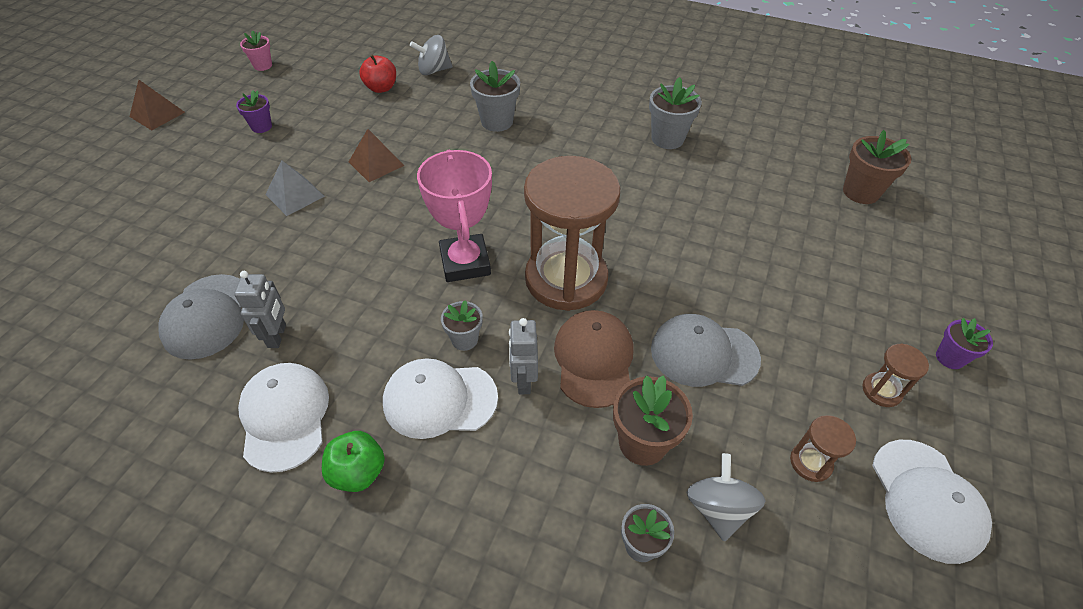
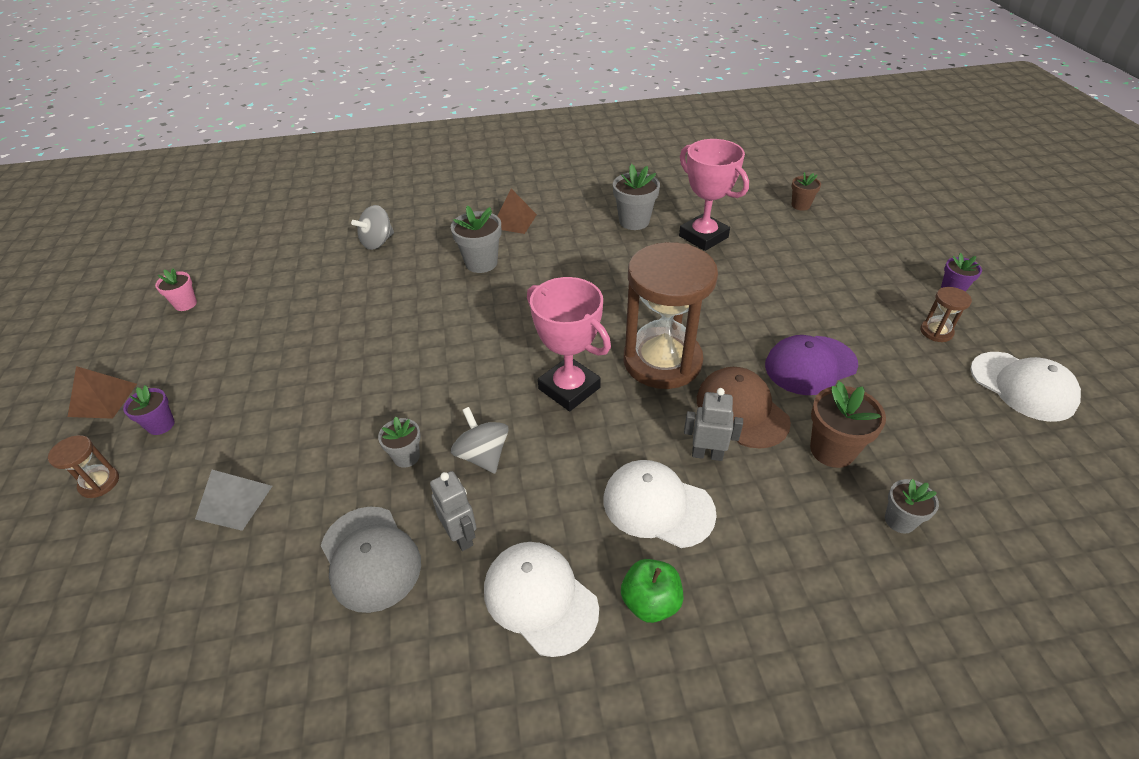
camera: 30 degrees left, 5 degrees down
(261, 127) = (245, 361): purple flower pot -> purple flower pot (161, 425)
(295, 195) = (349, 407): grey pyramid -> grey pyramid (234, 502)
(376, 163) = (403, 343): brown pyramid -> brown pyramid (514, 221)
(381, 88) = (340, 277): red apple -> none
(439, 399) = (658, 506): white cap -> white cap turned 60 degrees clockwise
(464, 339) = (630, 448): grey flower pot -> grey flower pot (406, 456)
(523, 381) = (707, 454): grey robot -> grey robot turned 135 degrees clockwise
(704, 353) = (810, 365): grey cap -> purple cap
(718, 508) = (920, 465): grey spinning top -> grey spinning top (483, 455)
(721, 181) = (703, 237): none -> pink trophy
(810, 462) = (942, 401): brown hourglass -> brown hourglass (99, 483)
(860, 192) = (800, 205): brown flower pot -> brown flower pot, size x0.62

